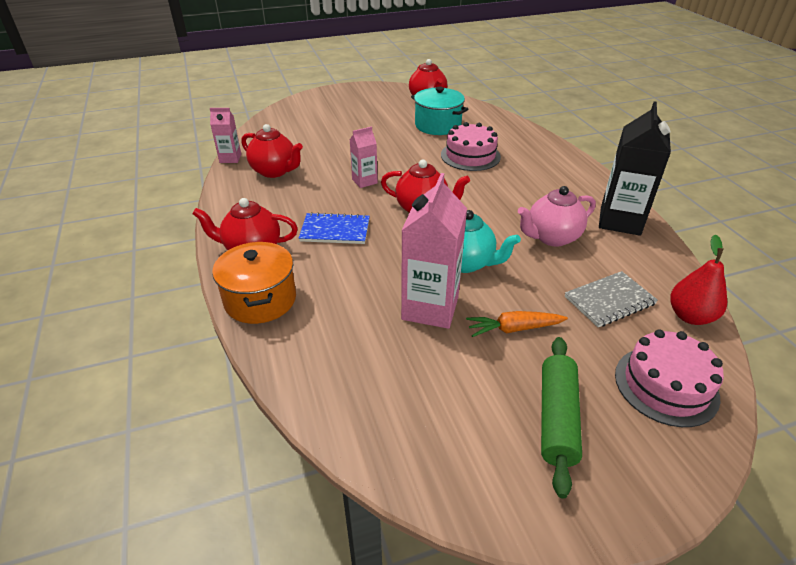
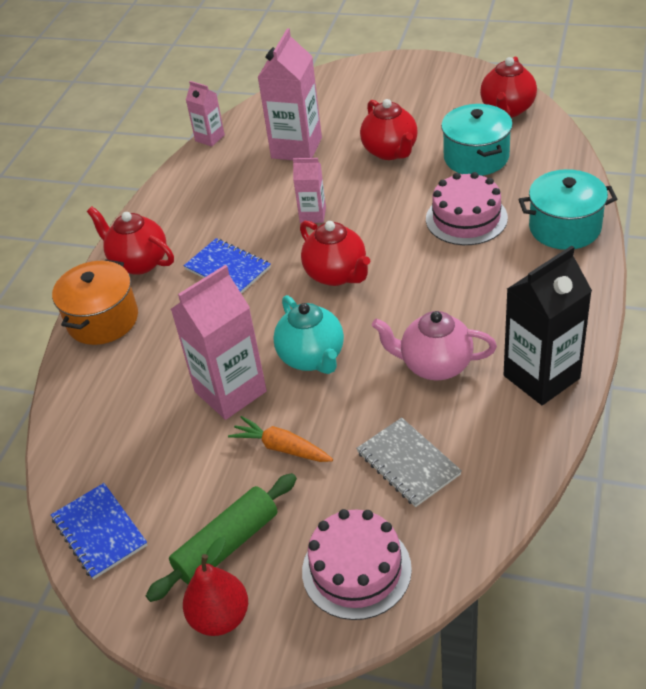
camera: 40 degrees right, 5 degrees up
(275, 171) = (237, 170): red teapot -> red teapot (390, 151)
(308, 148) = (296, 148): none -> pink carton
(438, 467) = (99, 532): none -> blue notebook
(533, 145) = (564, 227): none -> turquoise pot
(609, 300) = (408, 463): grey notebook -> grey notebook turned 45 degrees clockwise
(690, 316) = (472, 520): red pear -> red pear (220, 617)

